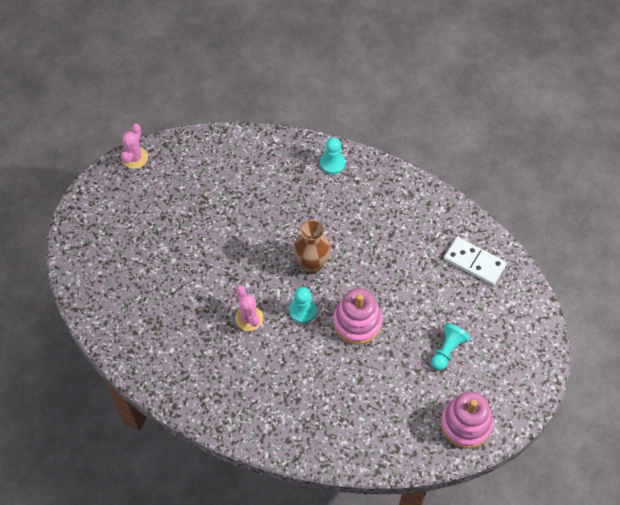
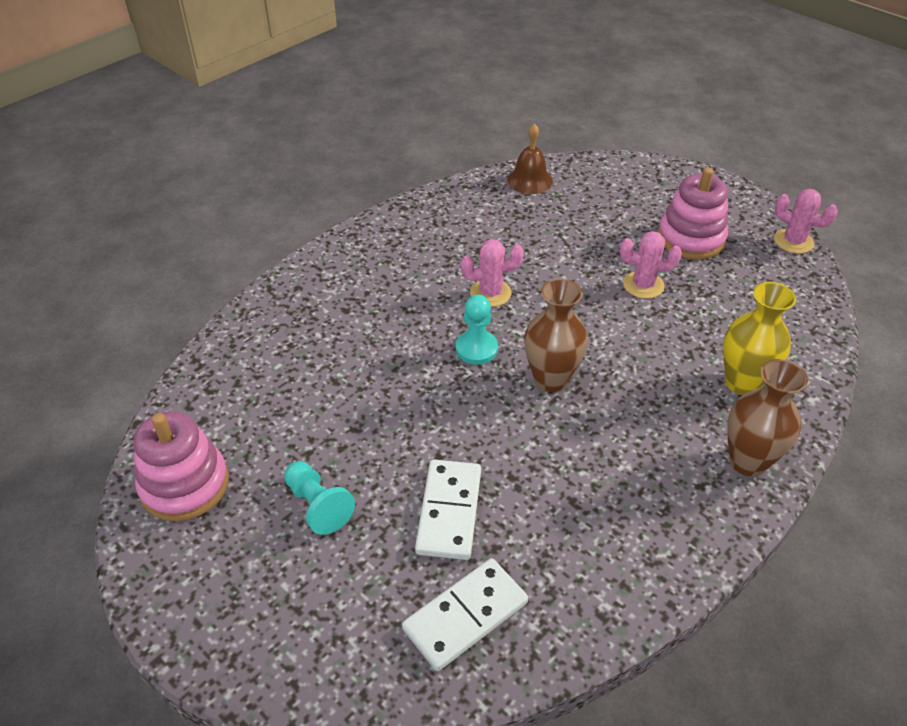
camera: 110 degrees right, 15 degrees down
(112, 329) = (529, 180): none -> brown bell
(209, 233) = (643, 285): none -> pink cactus
(276, 172) = (742, 383): none -> yellow vase
(332, 163) = (747, 461): turquoise pawn -> brown vase
(357, 322) = (427, 404): pink stacking toy -> pink stacking toy (691, 238)
(422, 287) = (449, 511): none -> white domino

